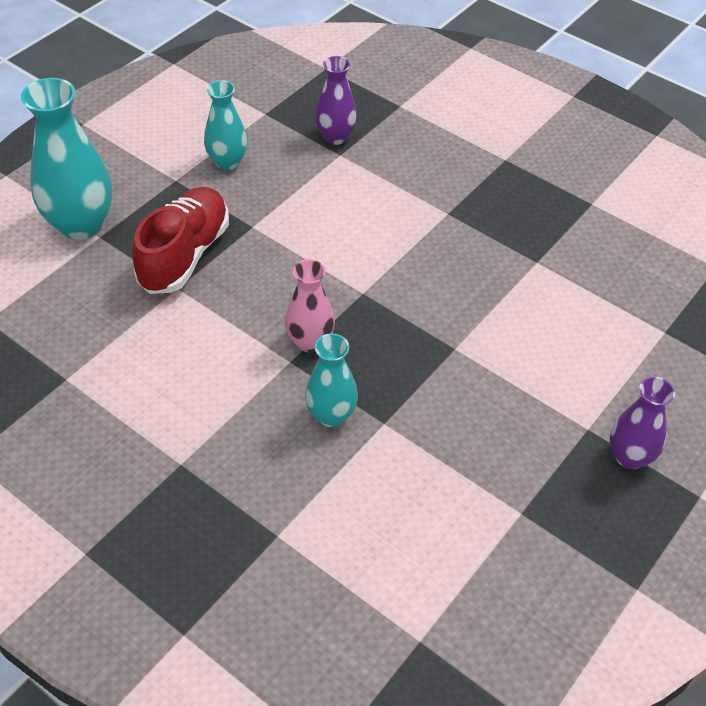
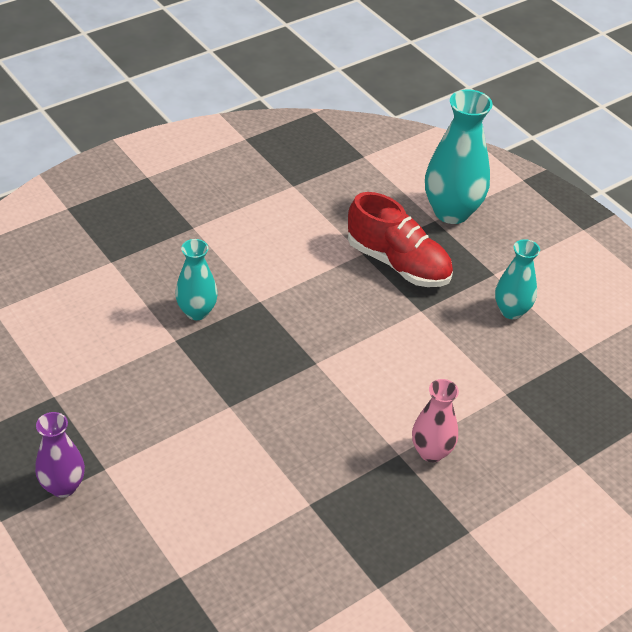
camera: 105 degrees right, 5 degrees down
(310, 341) = (274, 317): pink vase -> pink vase (431, 452)
(336, 137) = (533, 397): purple vase -> none

